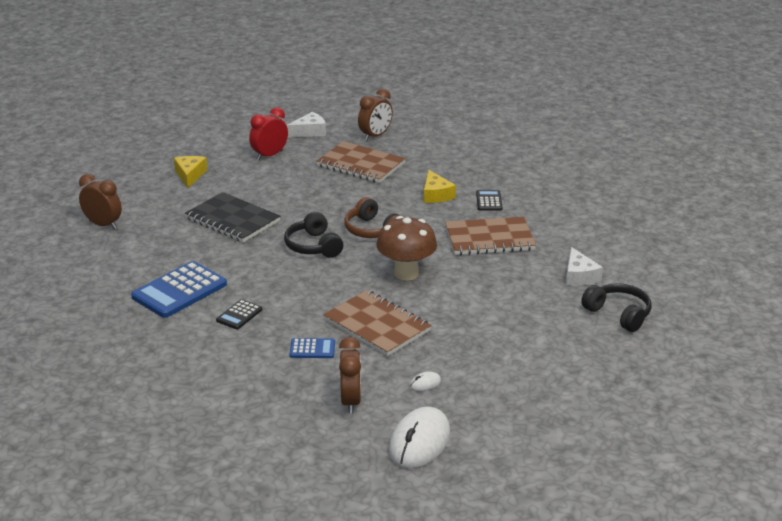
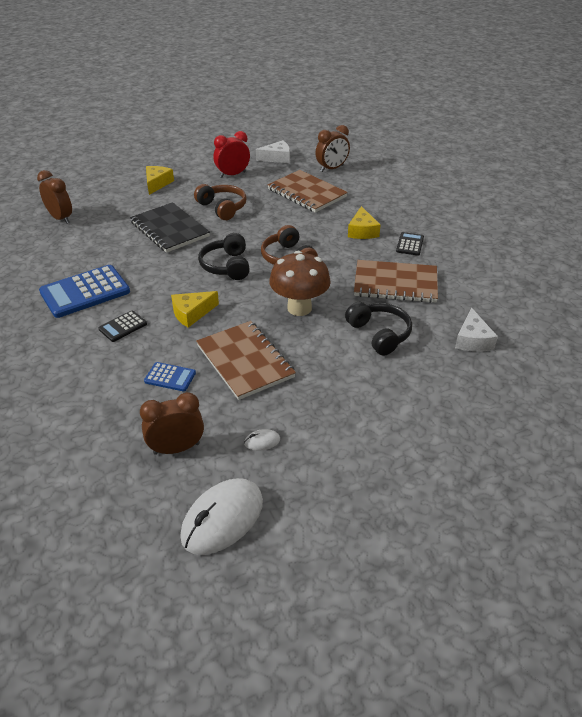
camera: 15 degrees right, 10 degrees up
(277, 191) = (222, 208): none -> brown headphones
(302, 293) = (192, 313): none -> yellow cheese
(351, 401) = (176, 448): brown clock -> brown clock turned 120 degrees counterclockwise
(618, 314) = (501, 393): black headphones -> black headphones (379, 334)

